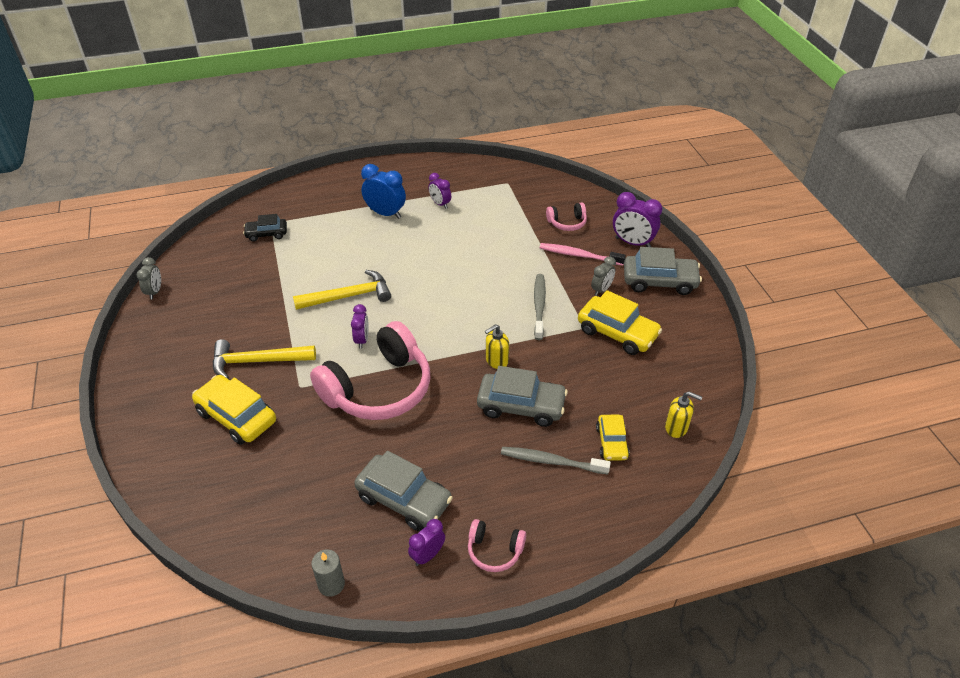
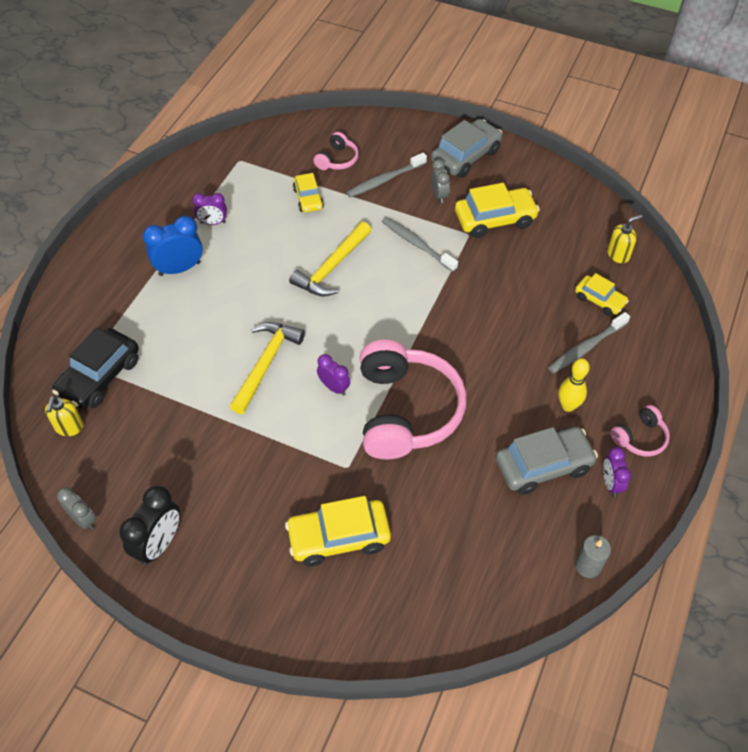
camera: 50 degrees left, 10 degrees up
(163, 334) = (159, 544): none -> black clock
(257, 361) = (281, 483): yellow hammer -> yellow hammer (332, 267)
(266, 234) = (100, 376): black car -> black car, size x1.67
(479, 482) = (568, 406): none -> yellow bowling pin
(496, 361) = (451, 312): yellow soap dispenser -> yellow soap dispenser (69, 427)
(514, 231) = (308, 199): none -> yellow car
(521, 406) = (514, 329): grey car -> none
(579, 255) = (385, 180): pink toothbrush -> grey toothbrush
(632, 243) = (406, 139): purple clock -> none

